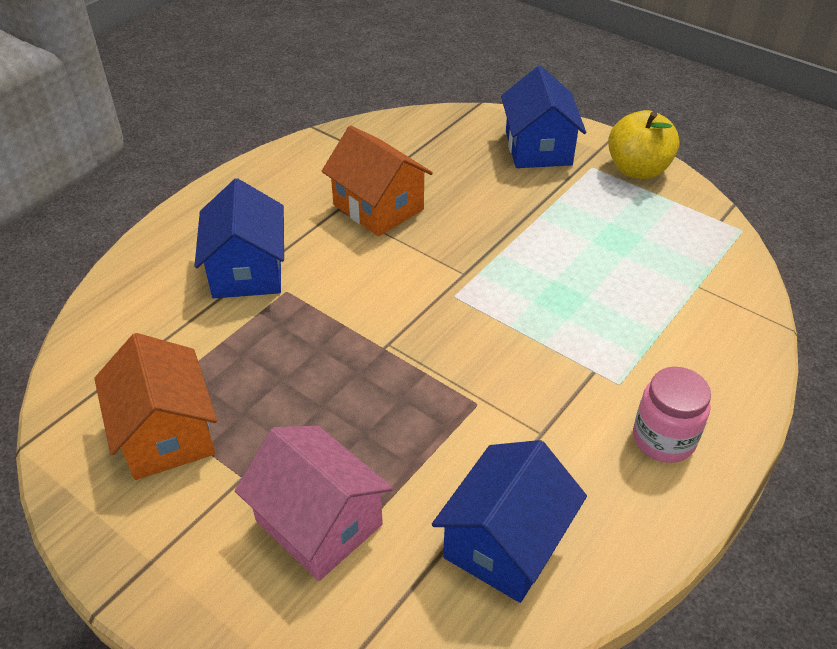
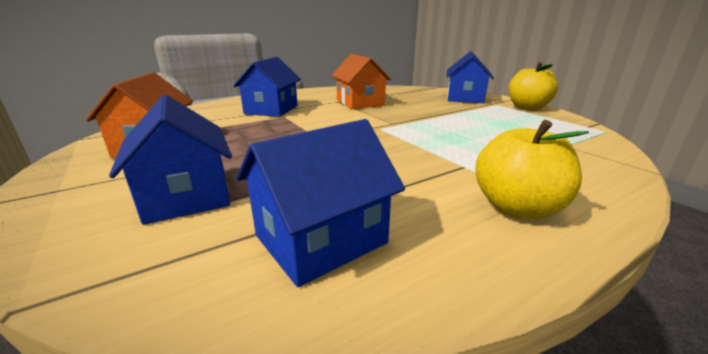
camera: 20 degrees right, 20 degrees down
(319, 523) = (186, 195): pink house -> blue house
(663, 439) = (517, 208): pink jar -> yellow apple

